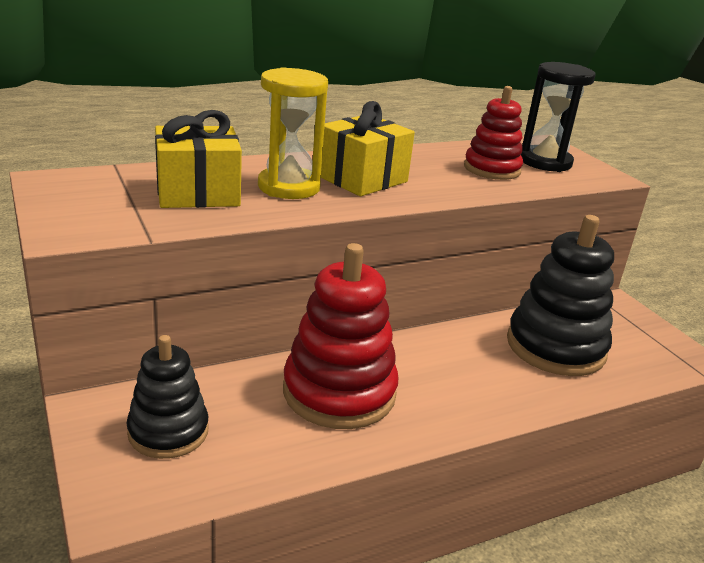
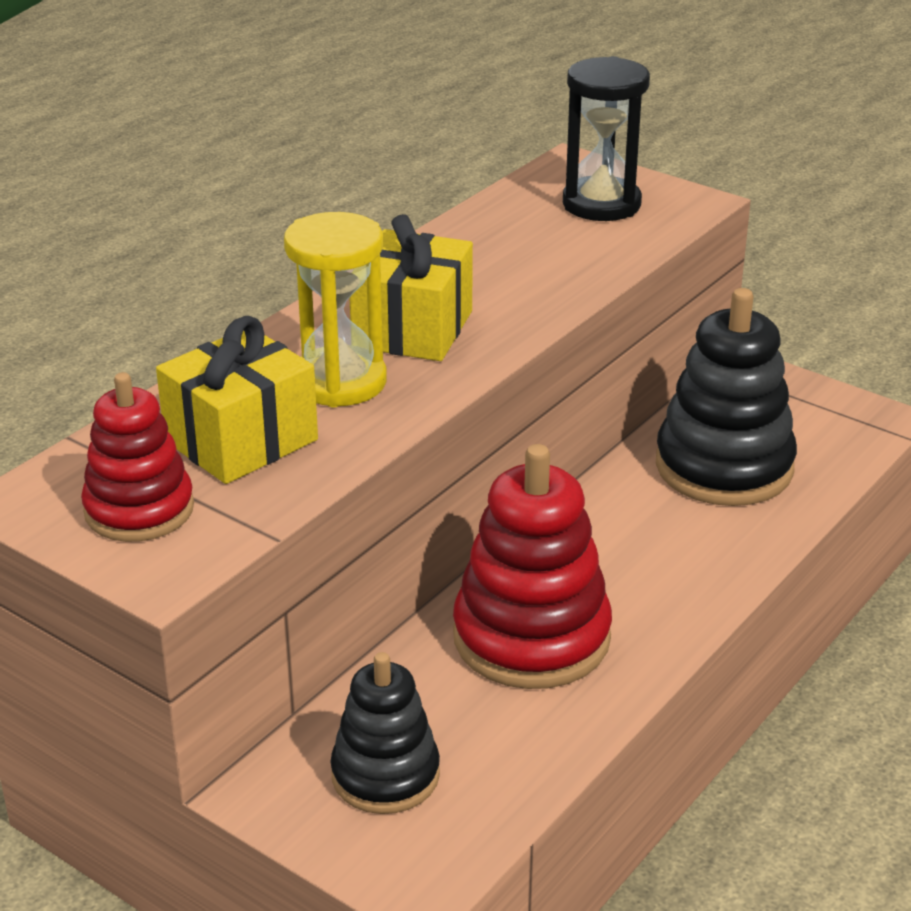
camera: 25 degrees left, 5 degrees up
(492, 169) = (550, 245): red stacking toy -> red stacking toy (139, 510)

